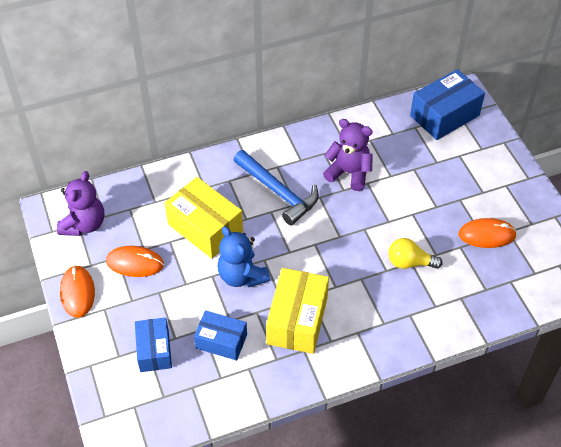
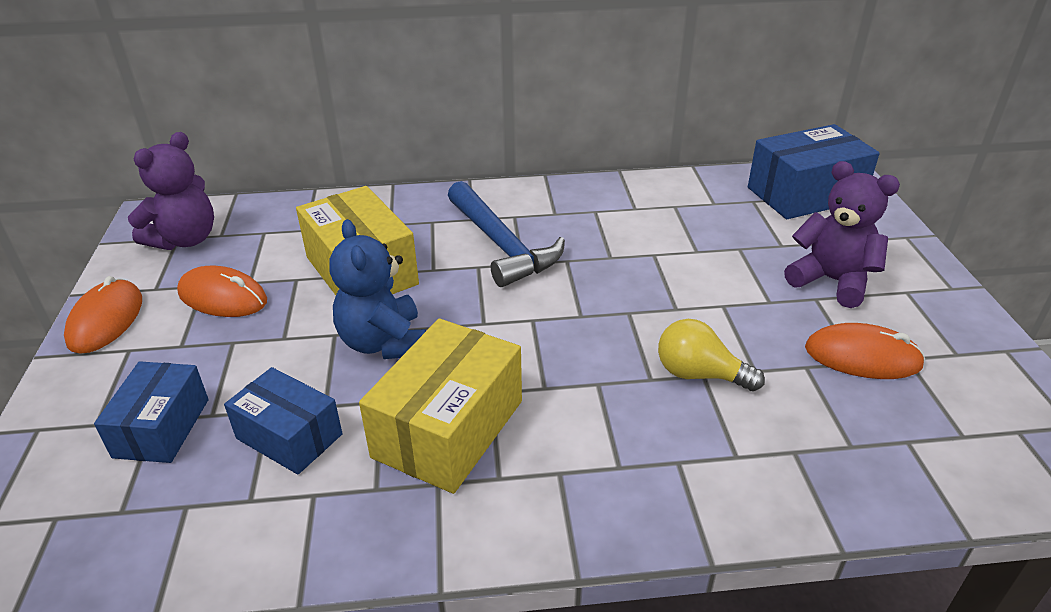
camera: 15 degrees right, 15 degrees down
(349, 173) = (626, 238): purple teddy bear -> purple teddy bear (831, 281)

